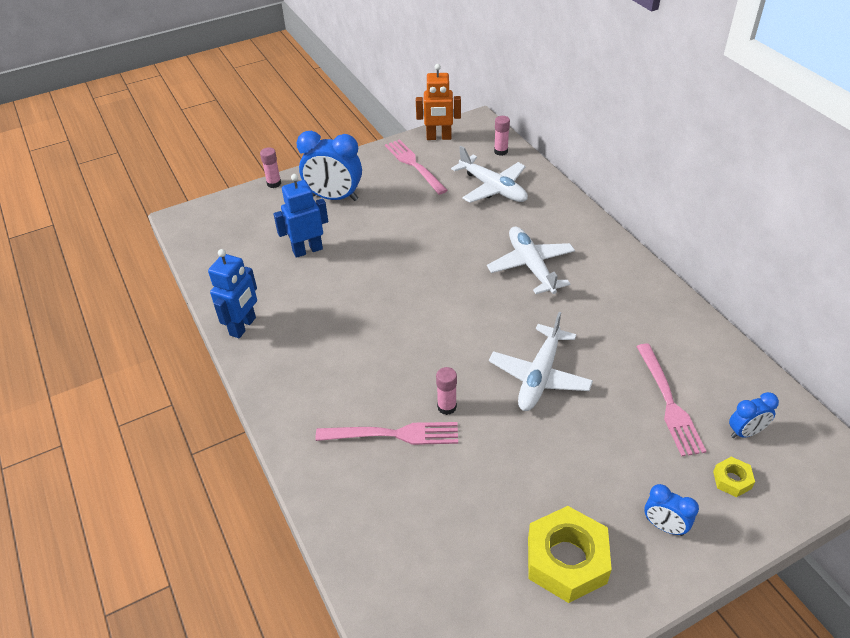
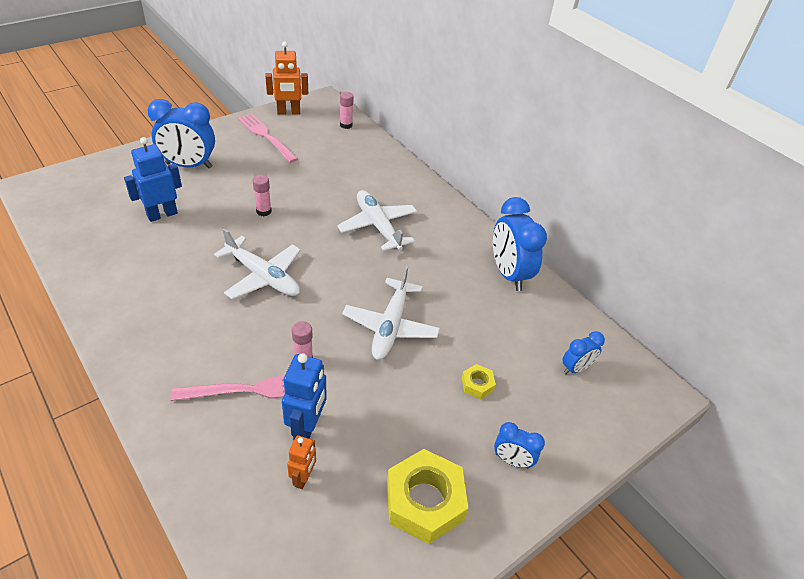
camera: 15 degrees left, 0 degrees up
(243, 326) = (94, 290): blue robot -> blue robot (307, 428)
(274, 183) = (128, 152): pink glue stick -> pink glue stick (264, 211)
(443, 526) = (303, 478): none -> orange robot
(492, 188) = (340, 157): white plane -> white plane (262, 276)
(669, 403) = (508, 345): pink fork -> none
(675, 323) = (508, 274): none -> blue clock
(732, 480) = (568, 412): yellow nut -> yellow nut (477, 384)

